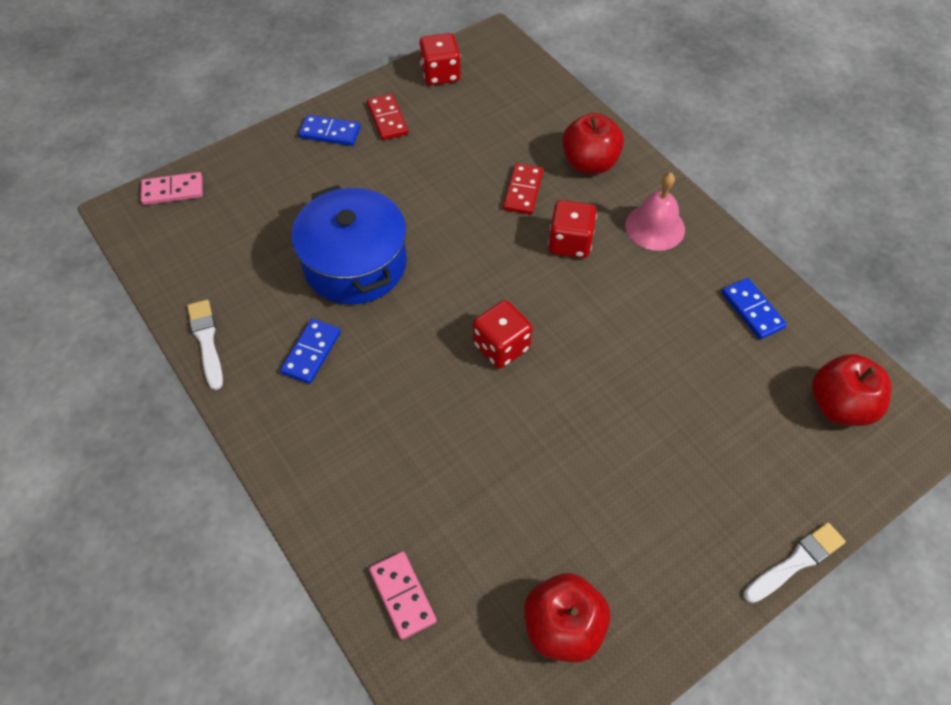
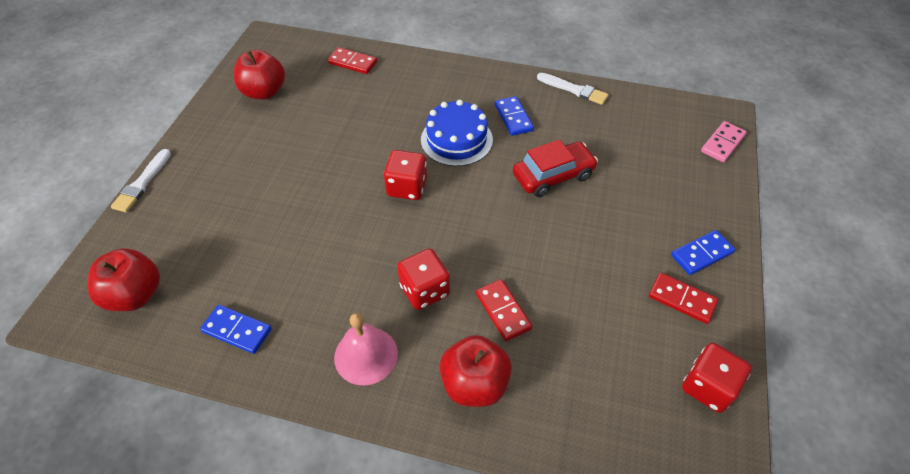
camera: 140 degrees right, 5 degrees down
(355, 264) = (553, 176): blue pot -> red car
(398, 368) = (456, 139): none -> blue cake
(403, 595) = (352, 63): pink domino -> red domino

